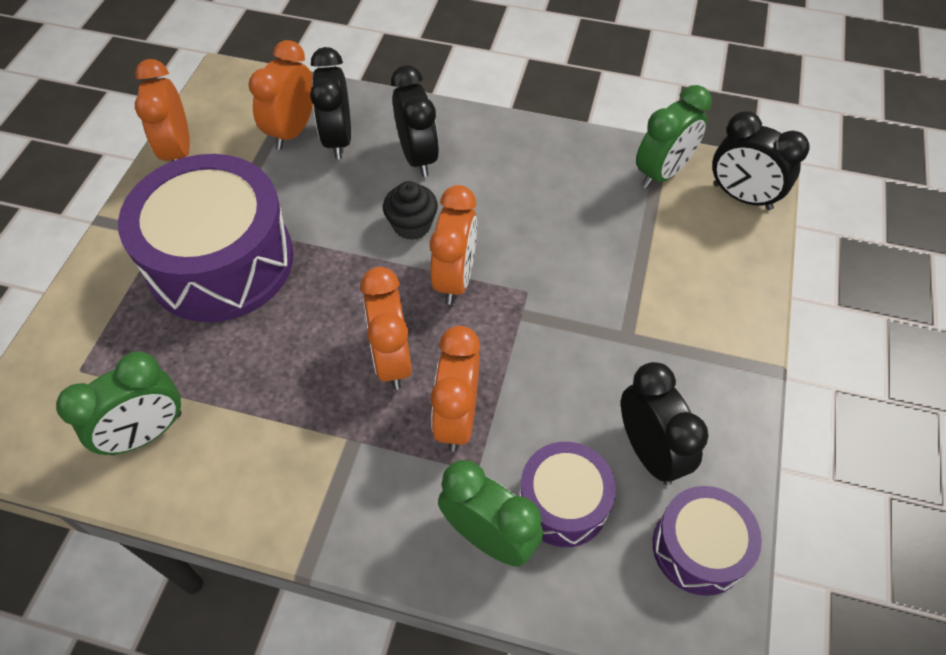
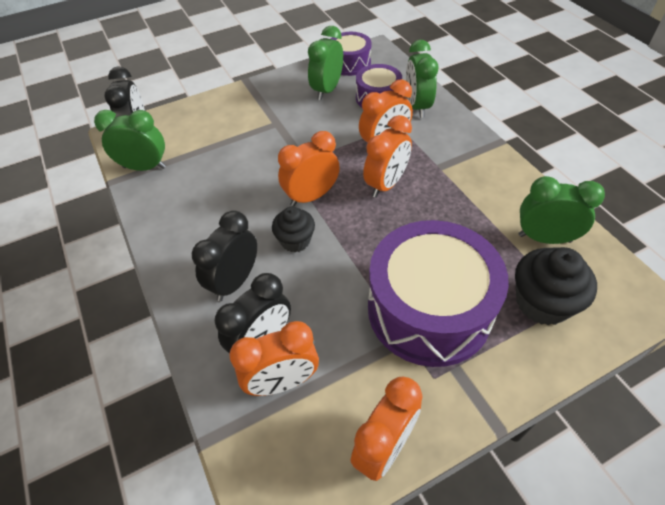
camera: 130 degrees left, 5 degrees down
(110, 349) = (542, 303): none -> black cupcake
(649, 451) = (327, 90): black clock -> green clock

